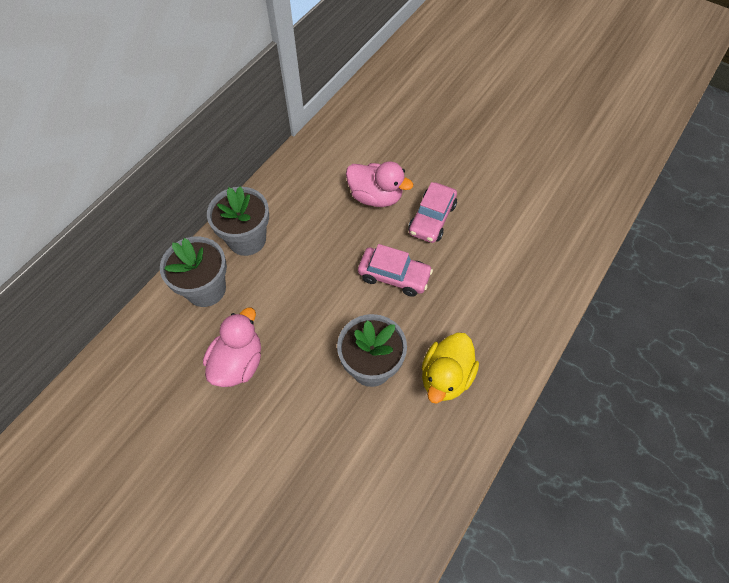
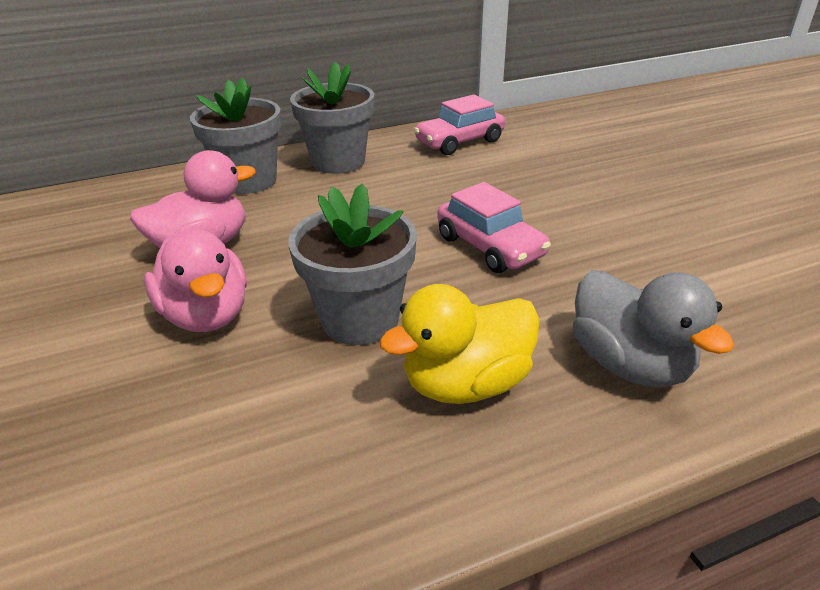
camera: 35 degrees right, 25 degrees down
(375, 197) = (534, 176): pink duck -> pink duck (207, 315)
(432, 218) = (600, 215): pink car -> pink car (459, 142)
(501, 325) = (629, 364): none -> grey duck

